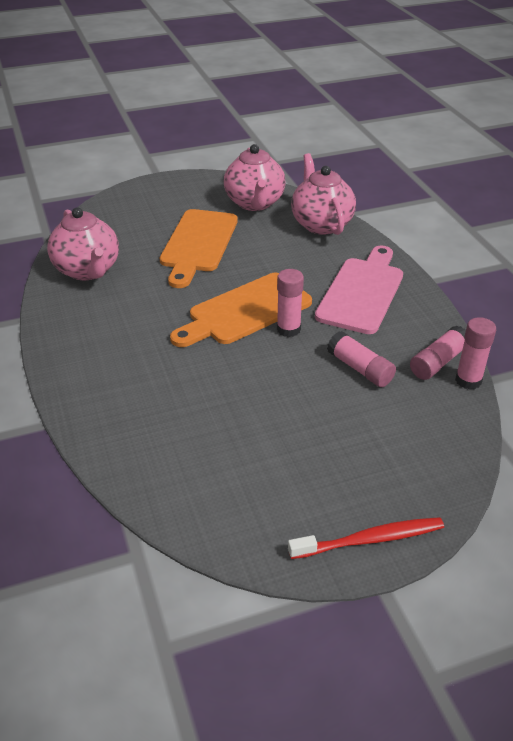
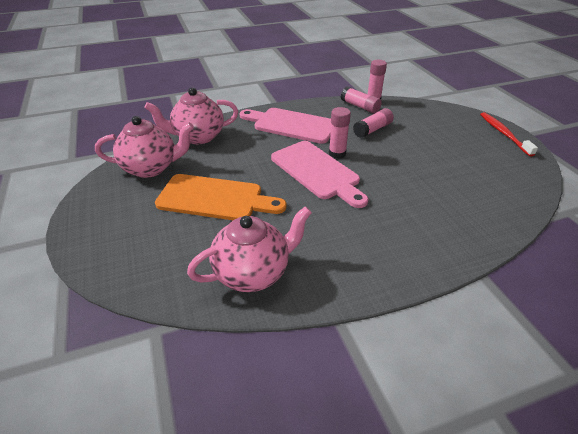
camera: 90 degrees left, 0 degrees up
(245, 311) = (317, 172): orange cutting board -> pink cutting board

